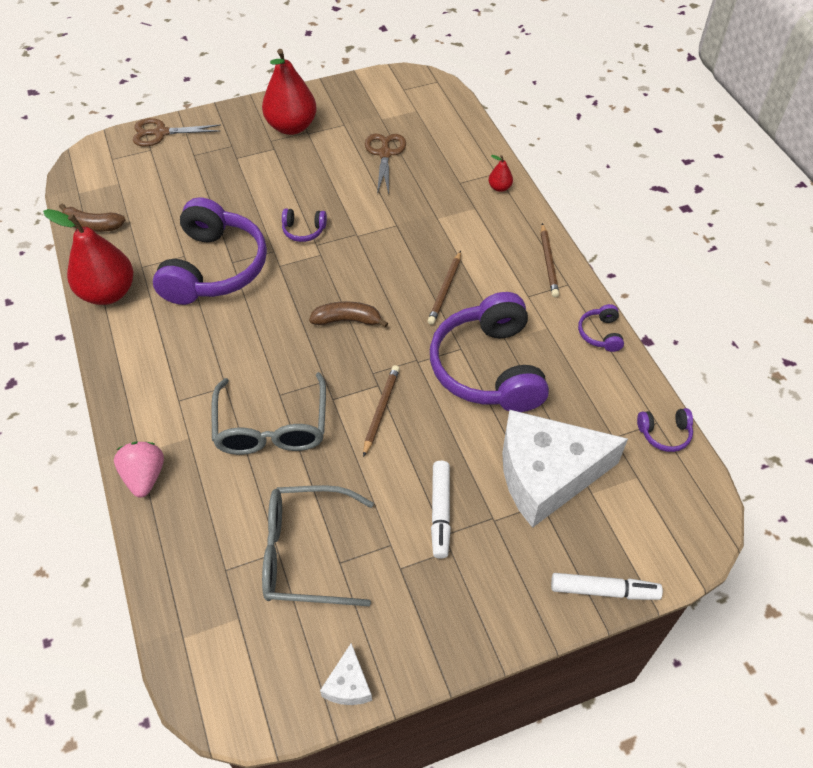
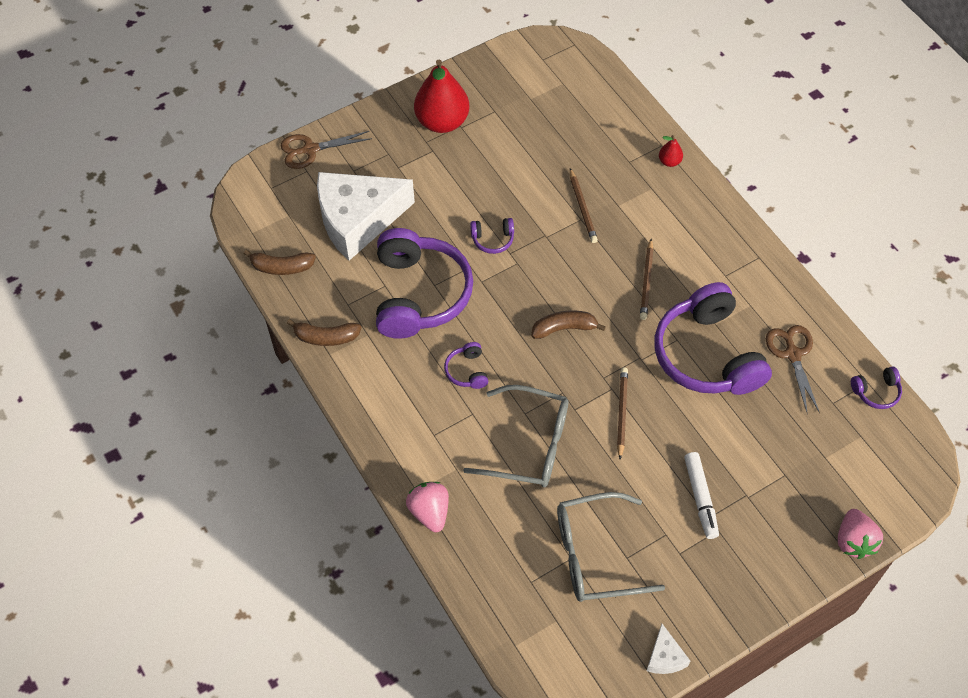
camera: 10 degrees left, 5 degrees up
(108, 293) = (326, 337): red pear -> brown banana
(272, 426) = (528, 444): grey glasses -> grey glasses turned 60 degrees counterclockwise
(385, 154) = (546, 140): brown scissors -> brown scissors (793, 354)
(546, 475) = (783, 448): white cheese -> white cheese (358, 220)
(548, 262) = (736, 237): brown pencil -> brown pencil (582, 208)
(600, 334) = (800, 303): purple headphones -> purple headphones (467, 371)
(604, 590) = (854, 541): white marker -> pink strawberry

